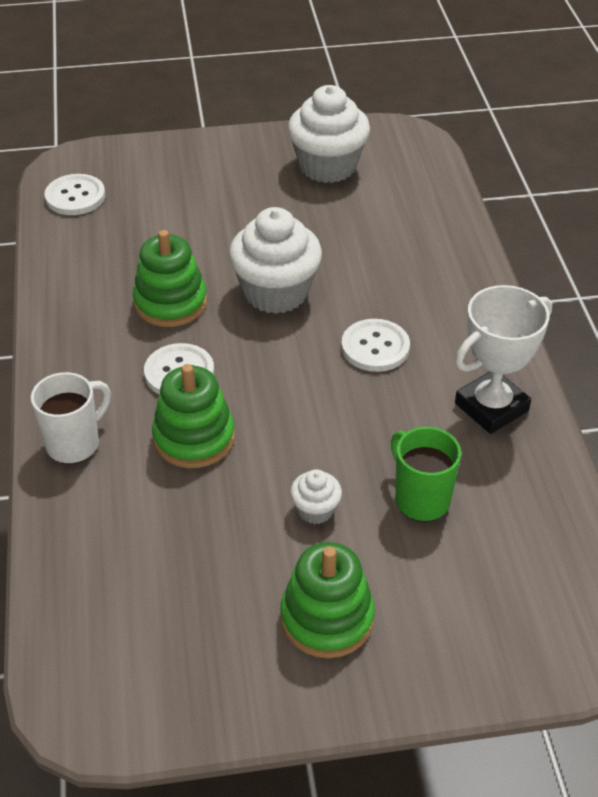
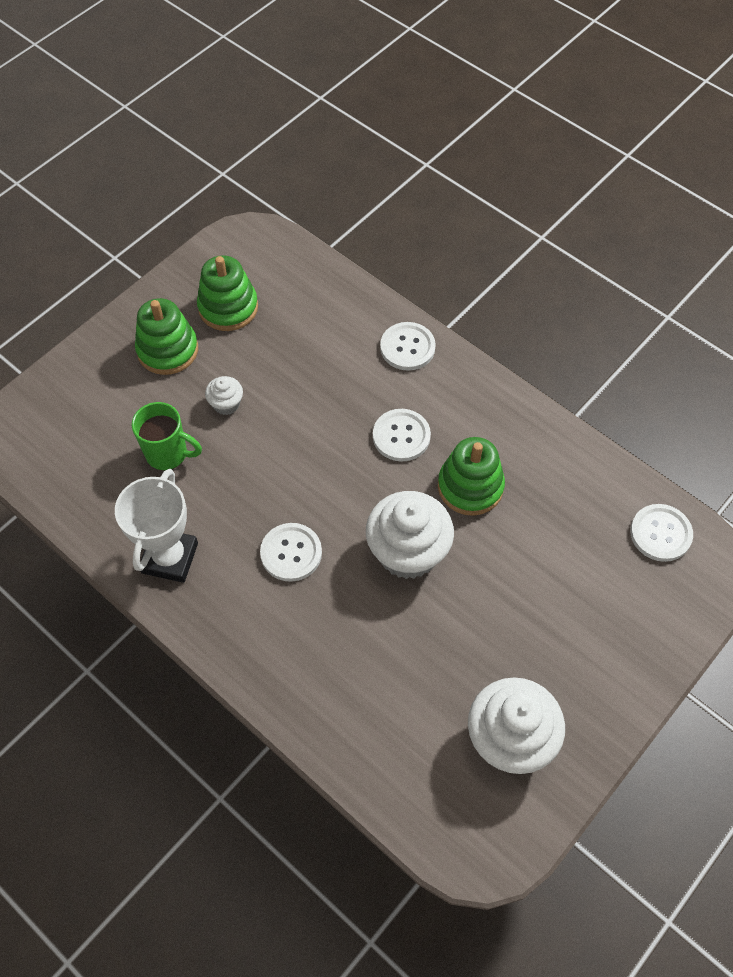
camera: 140 degrees right, 15 degrees up
(75, 444) = (407, 347): white mug -> white button
(194, 438) = (343, 399): green stacking toy -> green stacking toy (228, 307)

